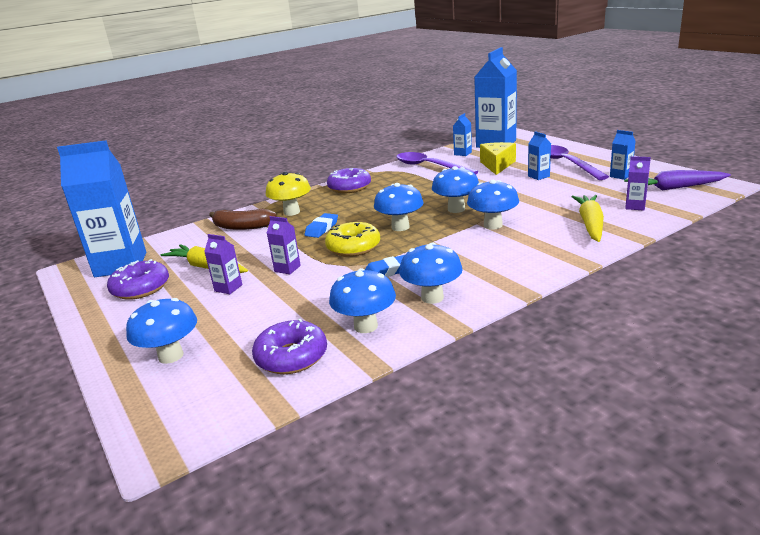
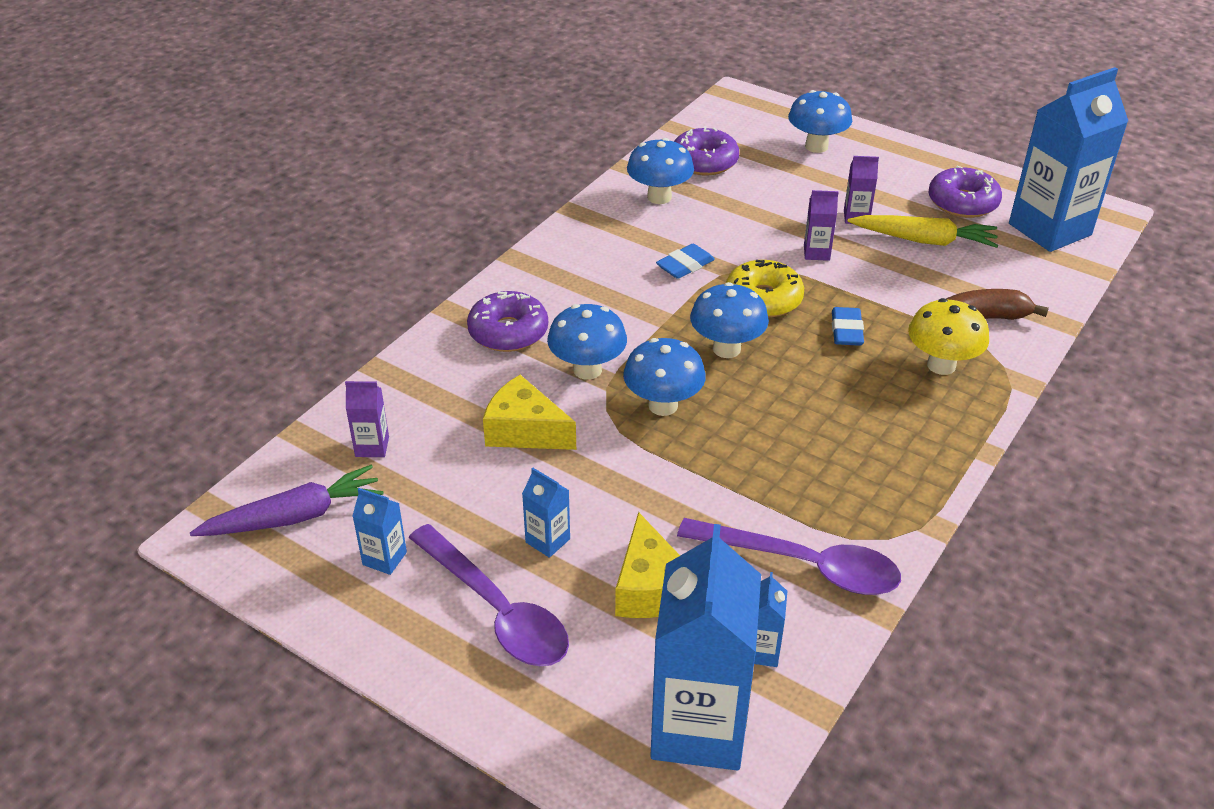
camera: 155 degrees right, 15 degrees up
(349, 187) = (911, 456): purple donut -> purple donut (508, 332)
(432, 297) = (611, 237): blue mushroom -> none
(541, 206) = (525, 431): none -> yellow cheese
(590, 224) = (443, 389): yellow carrot -> none

